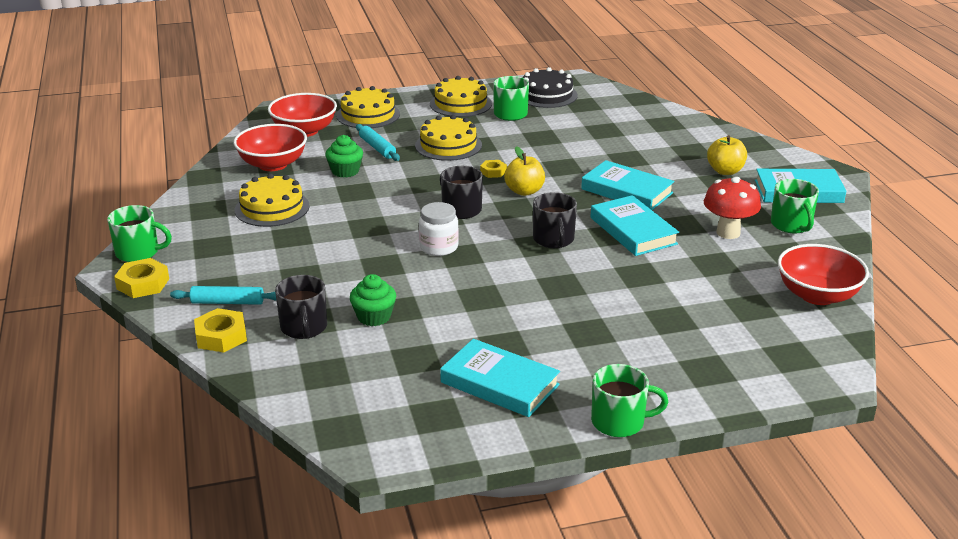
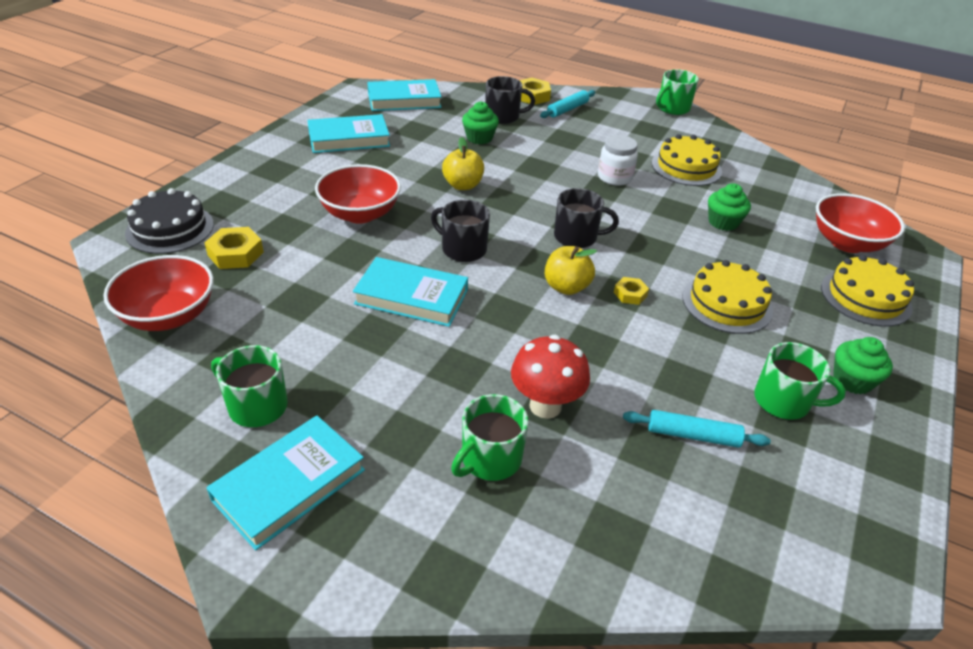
camera: 130 degrees right, 10 degrees up
(143, 284) = (627, 97): yellow nut -> yellow nut (235, 253)
(273, 164) = (775, 198): red bowl -> red bowl (360, 214)
(304, 328) = (503, 116): black mug -> black mug turned 150 degrees clockwise
(377, 148) = (762, 261): turquoise rolling pin -> turquoise rolling pin (693, 435)
(439, 247) = (529, 197): white jar -> white jar (614, 177)
(460, 104) = (852, 380): yellow cake -> green cupcake
(546, 95) = (829, 482): black cake -> black cake (170, 228)
(619, 422) = (252, 150): green mug -> green mug (490, 459)
(627, 191) = (482, 348): turquoise book -> turquoise book (404, 100)
(725, 171) = (418, 465): yellow apple -> yellow apple (463, 185)
(728, 233) = (318, 349): red mushroom -> red mushroom (545, 406)

